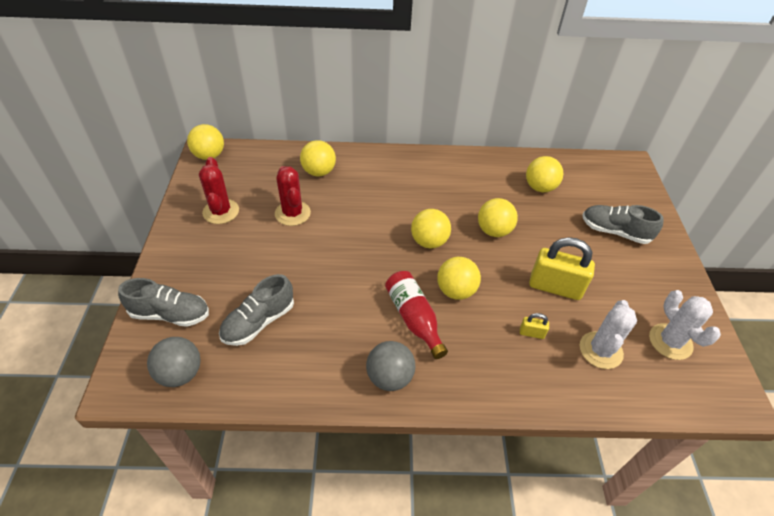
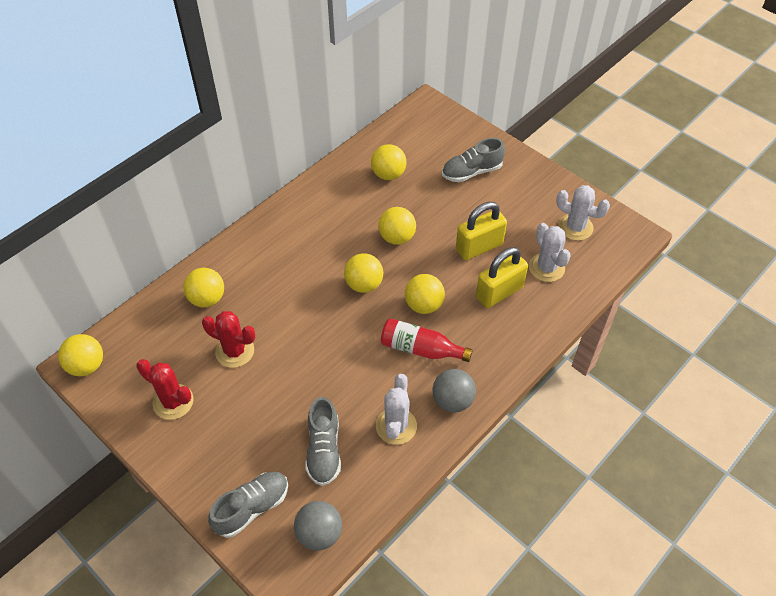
camera: 45 degrees left, 5 degrees up
(325, 354) = (396, 426): none -> white cactus
(531, 333) = (499, 292): yellow padlock -> yellow padlock, size x2.24

